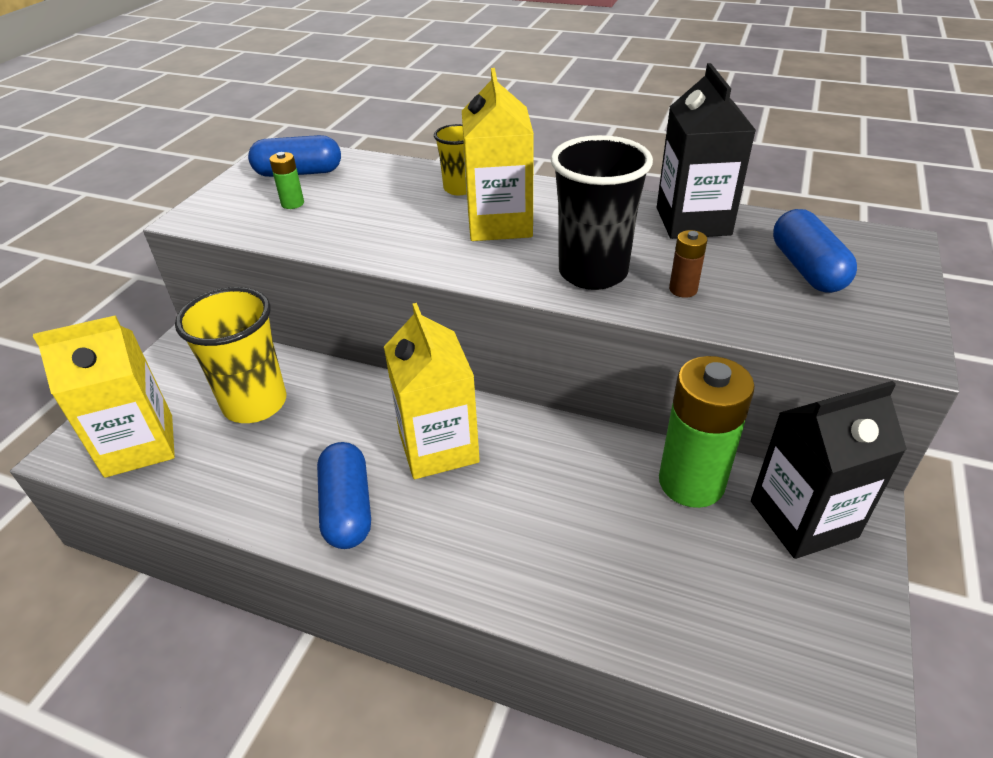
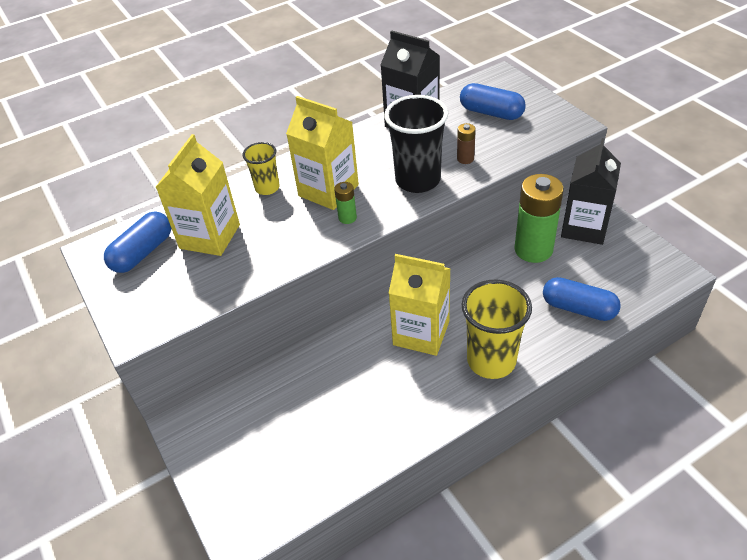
camera: 50 degrees left, 5 degrees up
(139, 445) = (274, 488): yellow carton -> yellow carton (210, 236)
(255, 404) = (295, 407): yellow cup -> yellow cup (491, 361)
(292, 203) = (184, 271): green battery -> green battery (347, 218)
(347, 508) = (432, 395): blue capsule -> blue capsule (578, 308)

